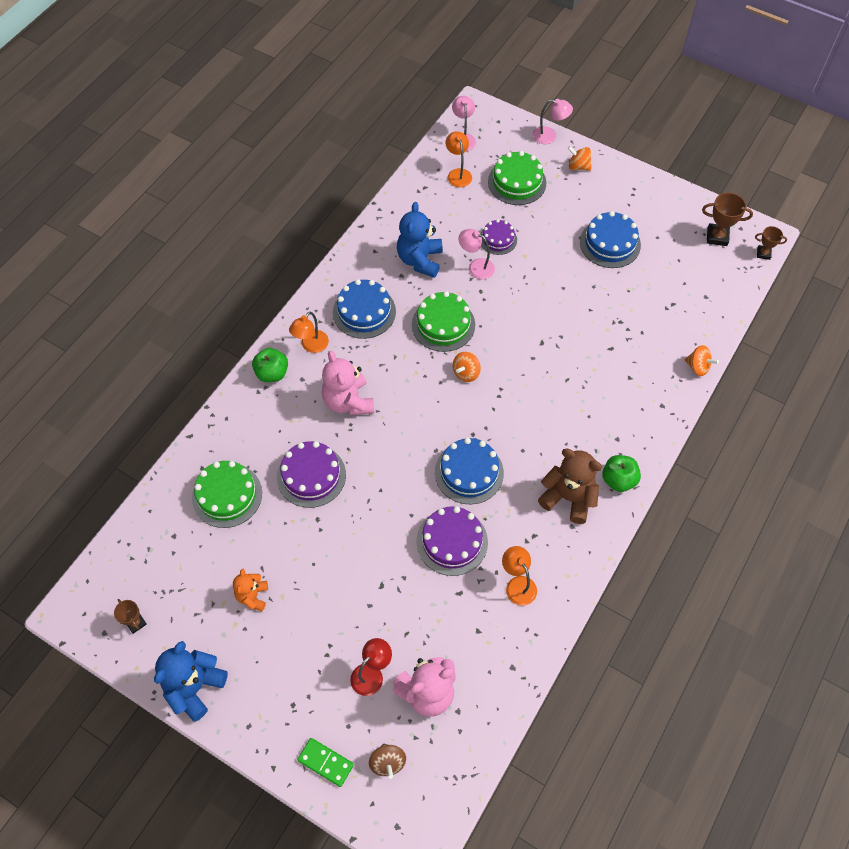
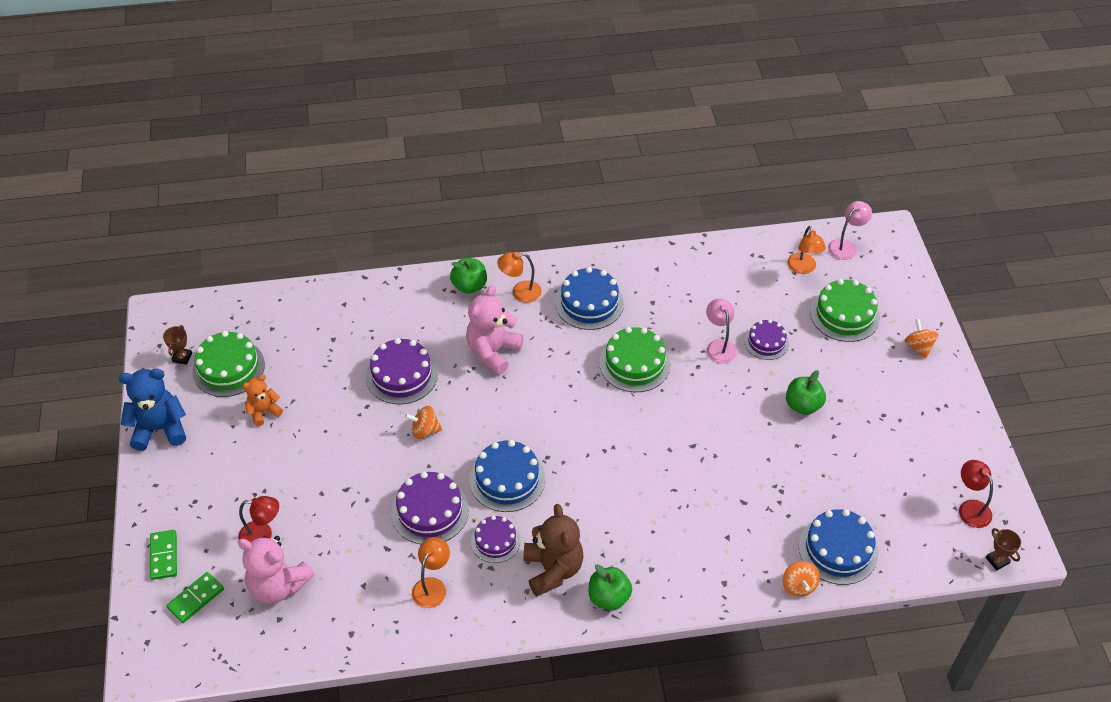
camera: 50 degrees right, 10 degrees down
(227, 495) = (335, 335): green cake -> green cake (228, 368)
(387, 762) = (195, 598): brown spinning top -> green domino
(420, 260) = (682, 304): blue teddy bear -> none
(458, 173) = (803, 268): orange lamp -> orange lamp turned 135 degrees clockwise
(466, 373) = (603, 412): orange spinning top -> orange spinning top (425, 430)
(514, 517) = (495, 541): none -> purple cake
(549, 136) = (926, 304): pink lamp -> none
(566, 259) = (803, 405): none -> green apple
(610, 243) = (859, 427): blue cake -> blue cake (838, 549)
(717, 237) = (970, 508): brown trophy -> red lamp

